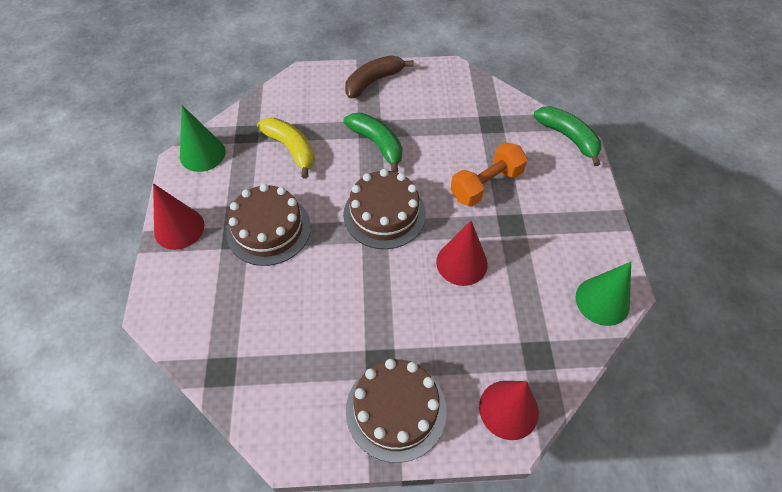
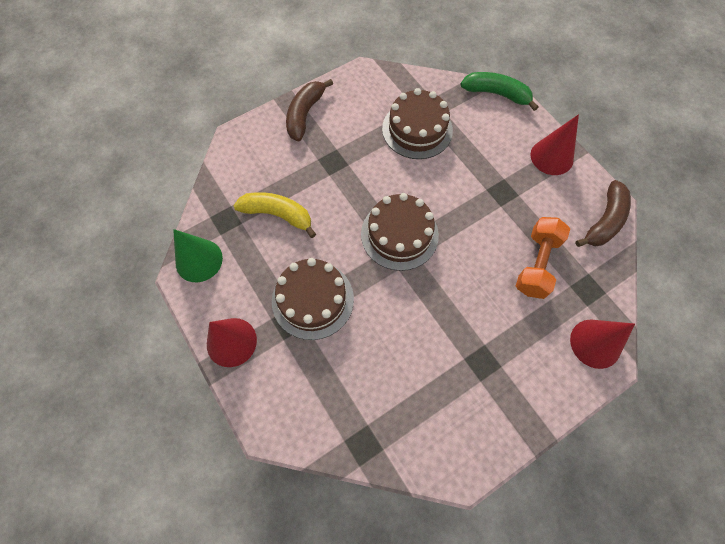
camera: 30 degrees left, 10 degrees up
(377, 144) = (350, 173): green banana -> none
(396, 409) = (519, 392): brown cake -> brown cake (417, 129)
(461, 263) = (487, 245): red cone -> red cone (551, 157)
(486, 184) = (461, 167): orange dumbbell -> orange dumbbell (536, 264)
(602, 301) = (604, 221): green cone -> brown banana

